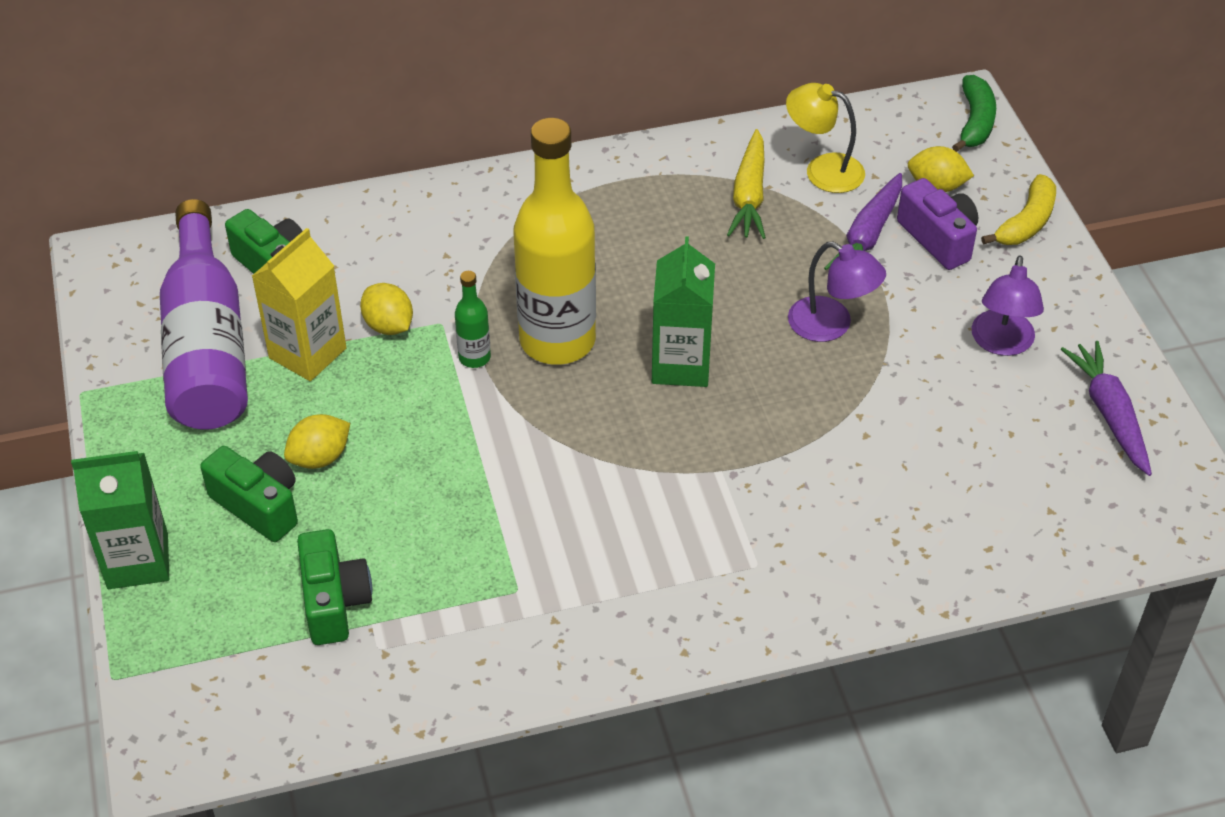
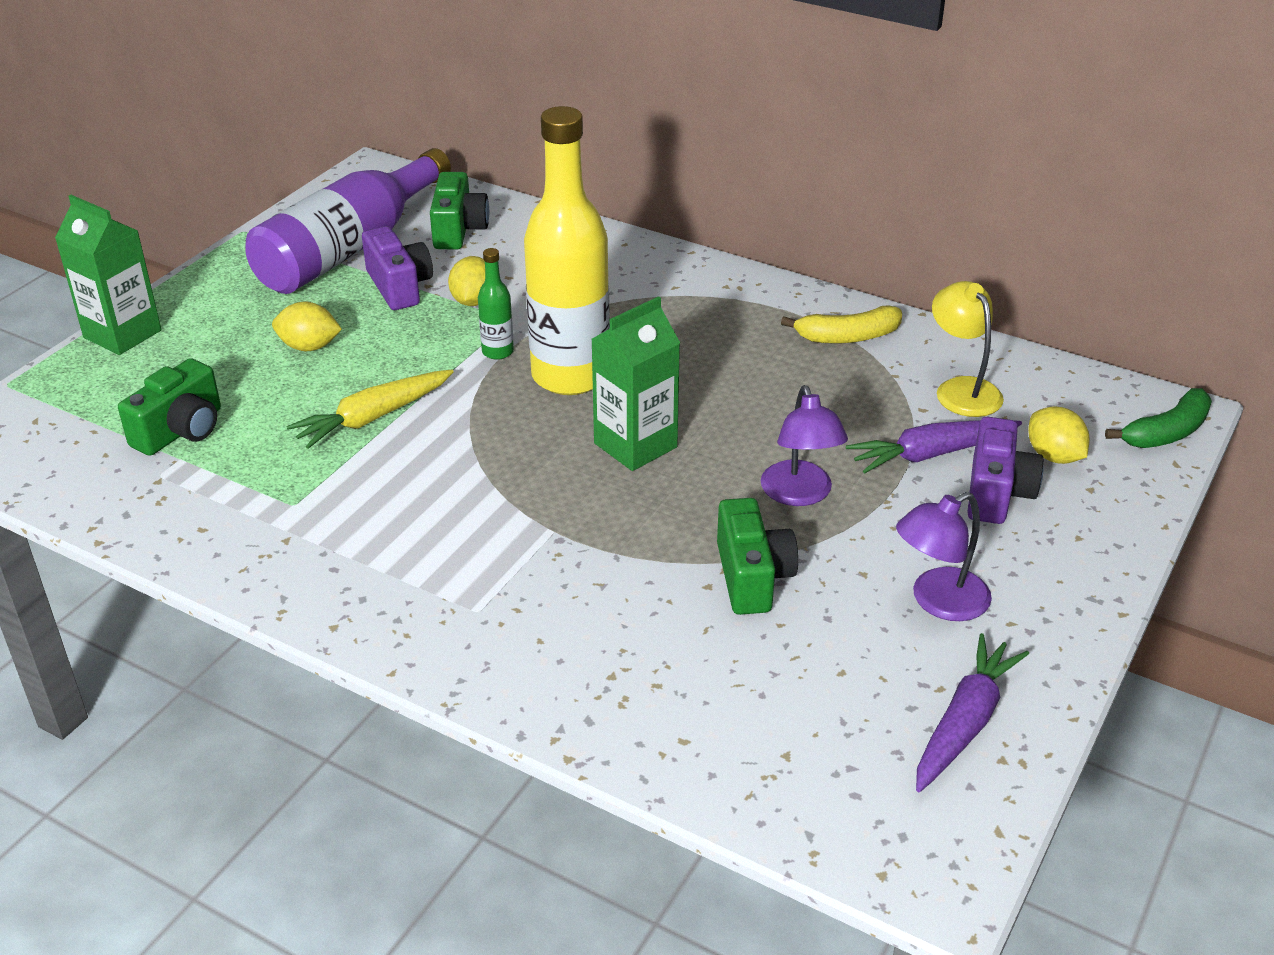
camera: 45 degrees right, 10 degrees down
(258, 505) = (232, 349): green camera -> green camera (752, 577)
(307, 353) = (399, 286): yellow carton -> purple camera
(749, 195) = (868, 372): yellow carrot -> yellow carrot (373, 418)
(1026, 222) = (1106, 530): yellow banana -> yellow banana (848, 337)

